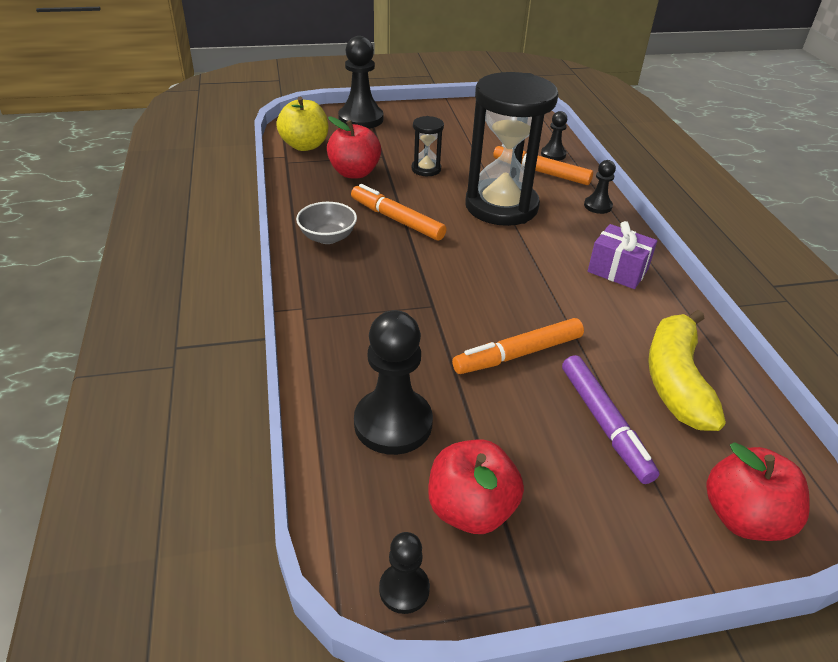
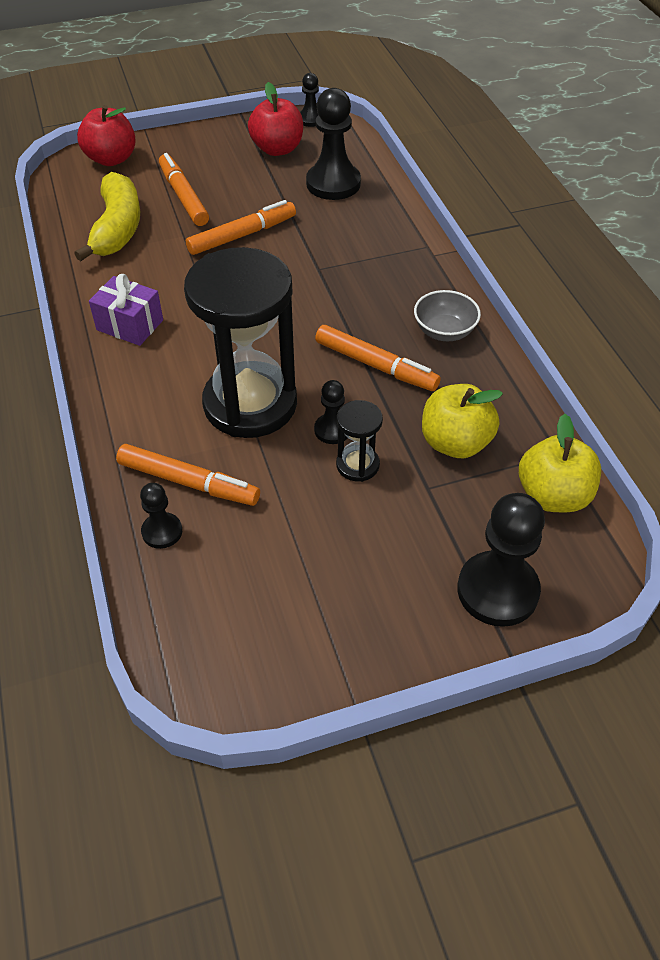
camera: 175 degrees right, 10 degrees up
(354, 173) = (455, 443): red apple -> yellow apple
(598, 206) = (123, 421): black pawn -> black pawn (332, 430)
(604, 423) = (183, 196): purple marker -> orange marker

